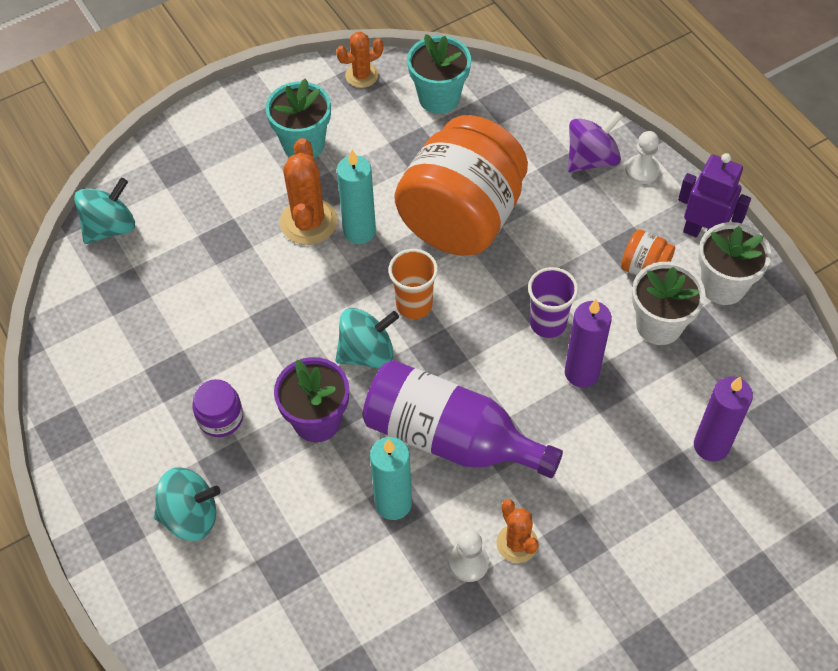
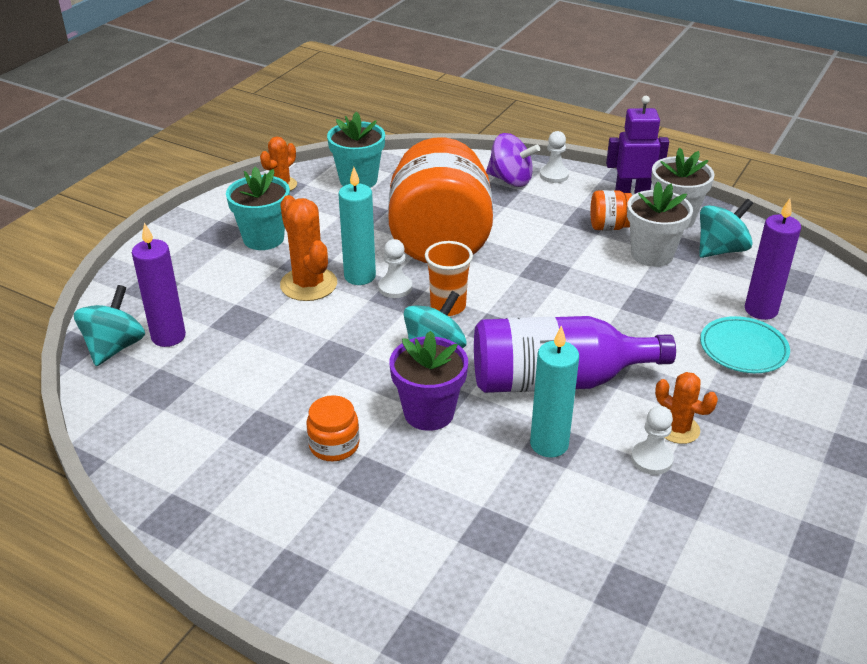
camera: 30 degrees left, 20 degrees down
(190, 516) = (364, 532): turquoise spinning top -> turquoise spinning top (720, 250)
(220, 418) = (334, 445): purple jar -> orange jar
(382, 260) = (395, 287): none -> white pawn
(548, 323) = (567, 281): purple cup -> none
(581, 373) = (622, 301): purple candle -> purple candle (168, 336)
(591, 159) = (510, 180): purple spinning top -> purple spinning top turned 90 degrees clockwise
(652, 484) = (743, 349): none -> turquoise plate

